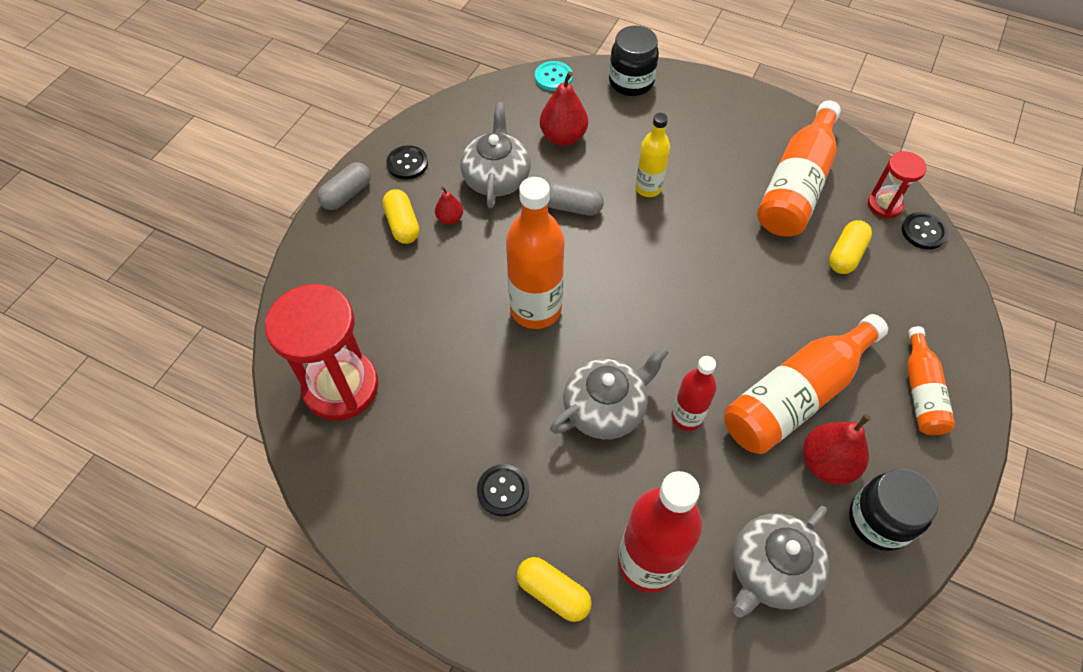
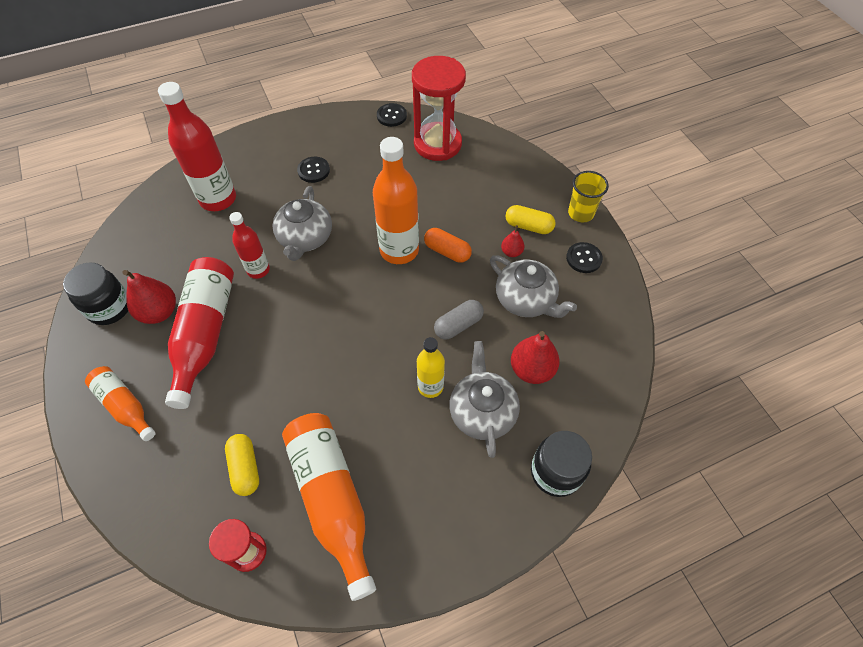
camera: 130 degrees right, 0 degrees up
(347, 194) = (580, 213): grey capsule -> yellow cup
(498, 268) = (447, 251): none -> orange capsule
(553, 77) = (608, 414): turquoise button -> none
(553, 592) = (250, 159): yellow capsule -> none
(771, 570) = (155, 241): grey teapot -> grey teapot (482, 411)
(796, 395) = (205, 334): orange bottle -> red bottle
(923, 232) = (198, 554): black button -> black button (391, 116)

